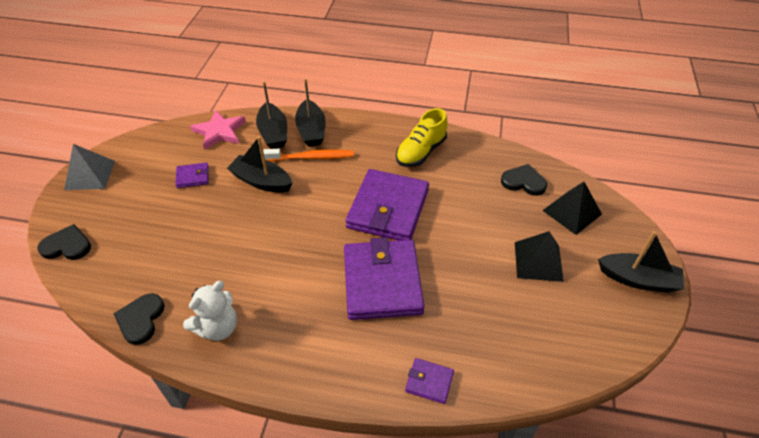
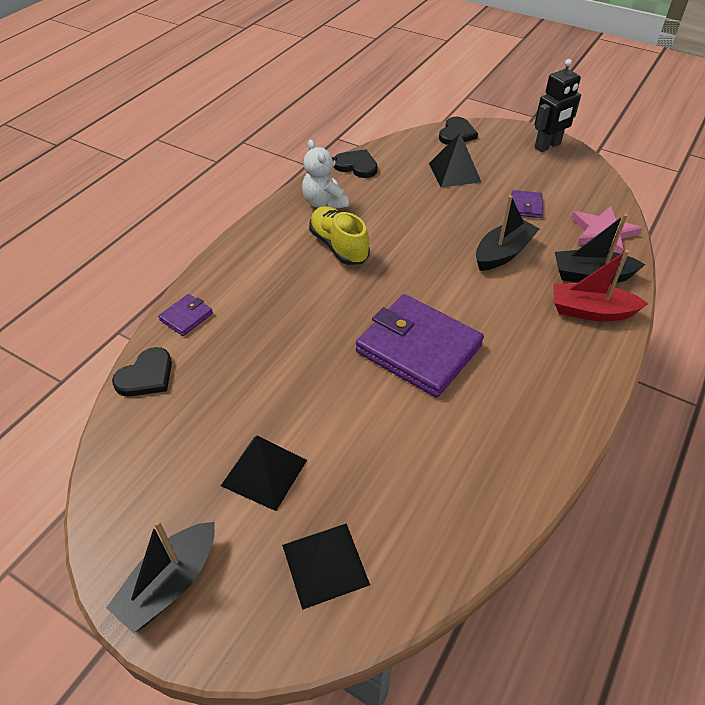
camera: 110 degrees right, 0 degrees up
(90, 175) = (547, 146): grey pyramid -> black robot
(144, 233) = (454, 172): none -> black pyramid
(311, 131) = (590, 311): black boat -> red boat
(311, 157) = (535, 301): orange toothbrush -> none
(382, 282) = (314, 315): purple wallet -> none
(421, 152) = (518, 417): yellow shoe -> yellow shoe (339, 246)
(523, 182) = (412, 526): black heart -> black heart (146, 376)

